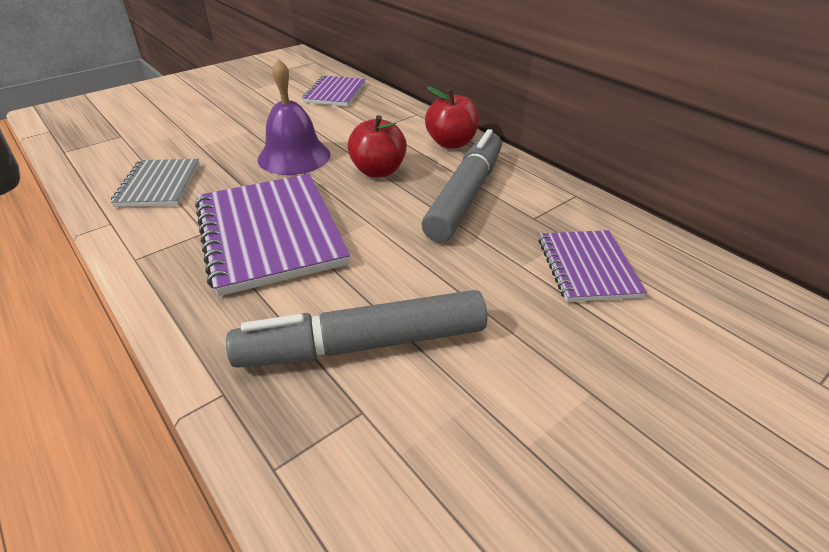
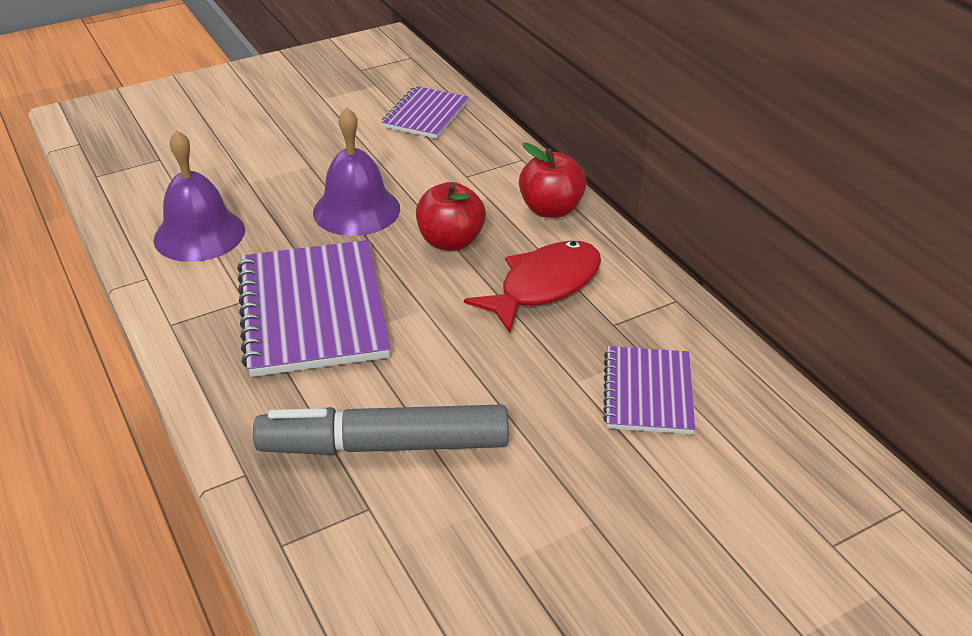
camera: 10 degrees right, 0 degrees up
(158, 185) = (199, 234): grey notebook -> purple bell
(465, 195) = (544, 286): grey marker -> red fish

